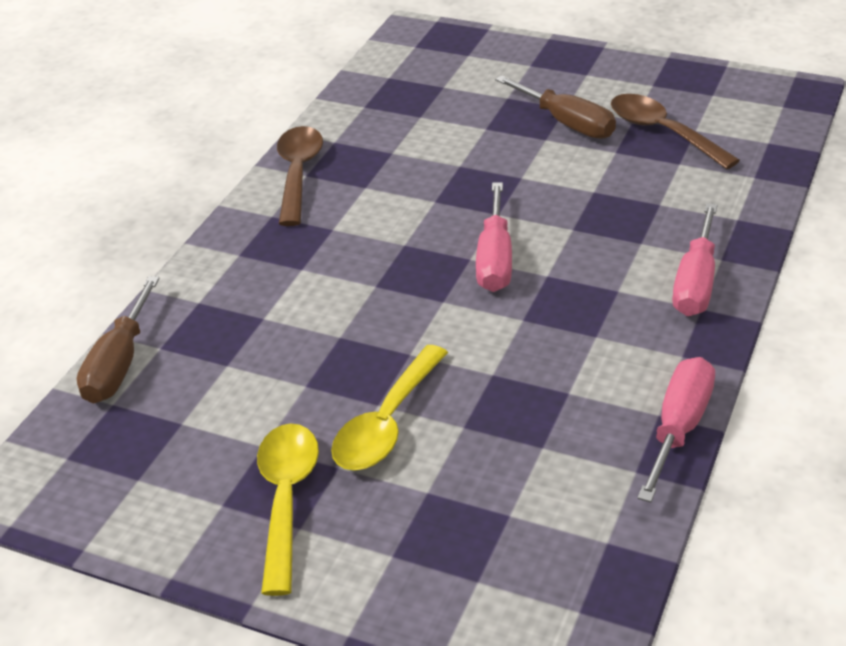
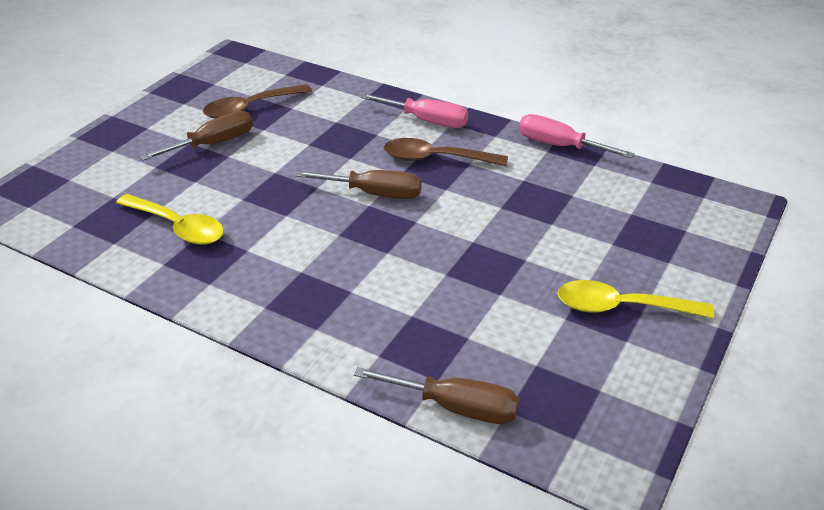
camera: 85 degrees left, 0 degrees up
(298, 174) = (205, 288): brown spoon -> brown spoon (436, 159)
(387, 423) = (546, 256): yellow spoon -> yellow spoon (177, 227)
(494, 259) = (374, 194): pink screwdriver -> brown screwdriver

